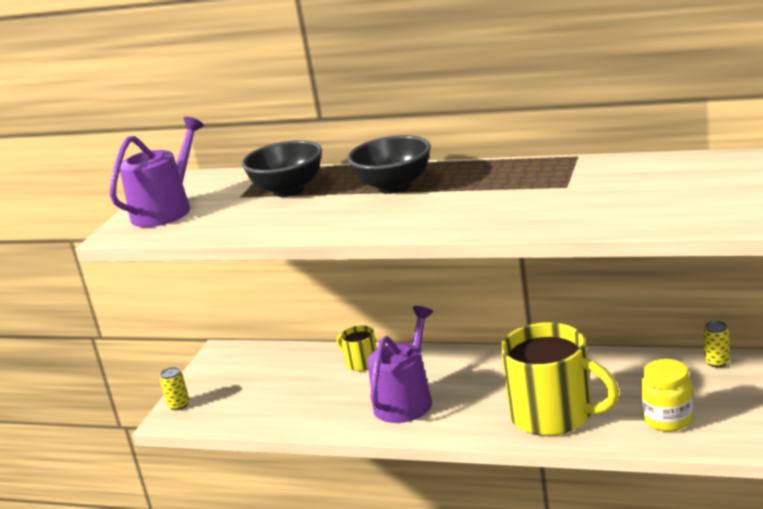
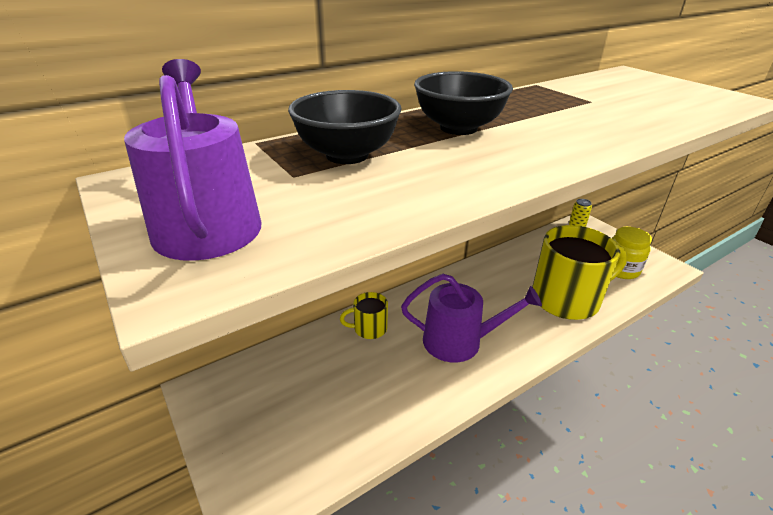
camera: 55 degrees left, 10 degrees up
(179, 405) = (237, 484): yellow can -> none
(406, 400) = (459, 341): purple watering can -> purple watering can turned 120 degrees clockwise

